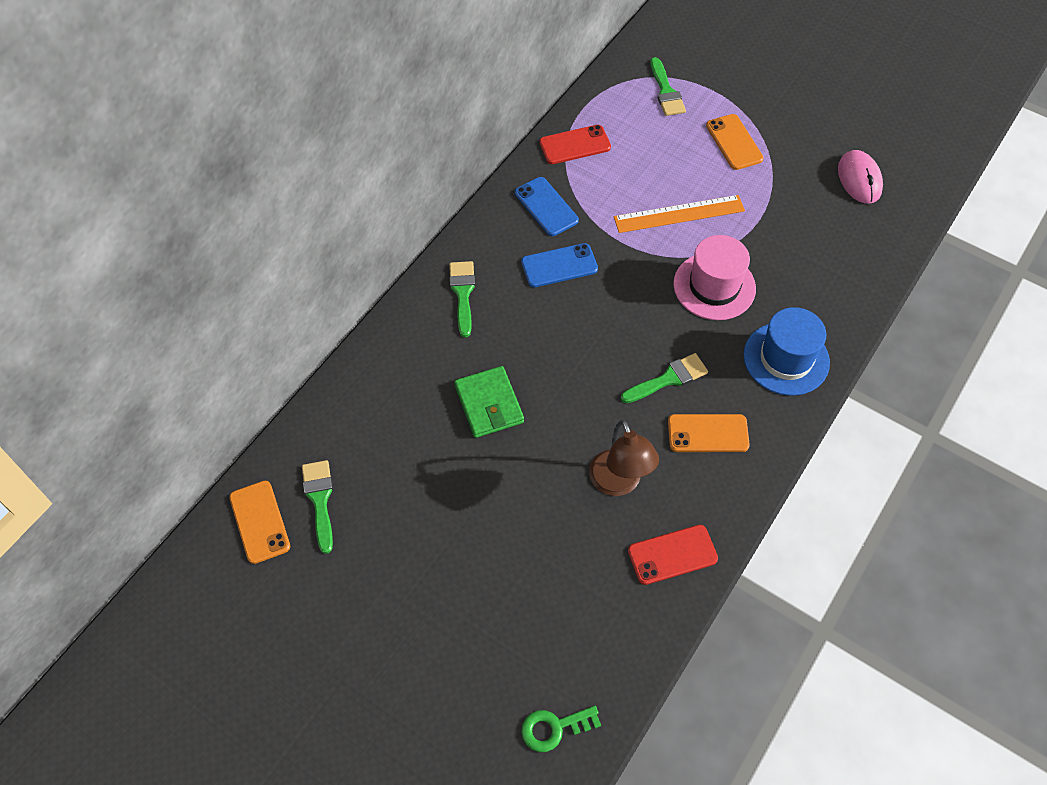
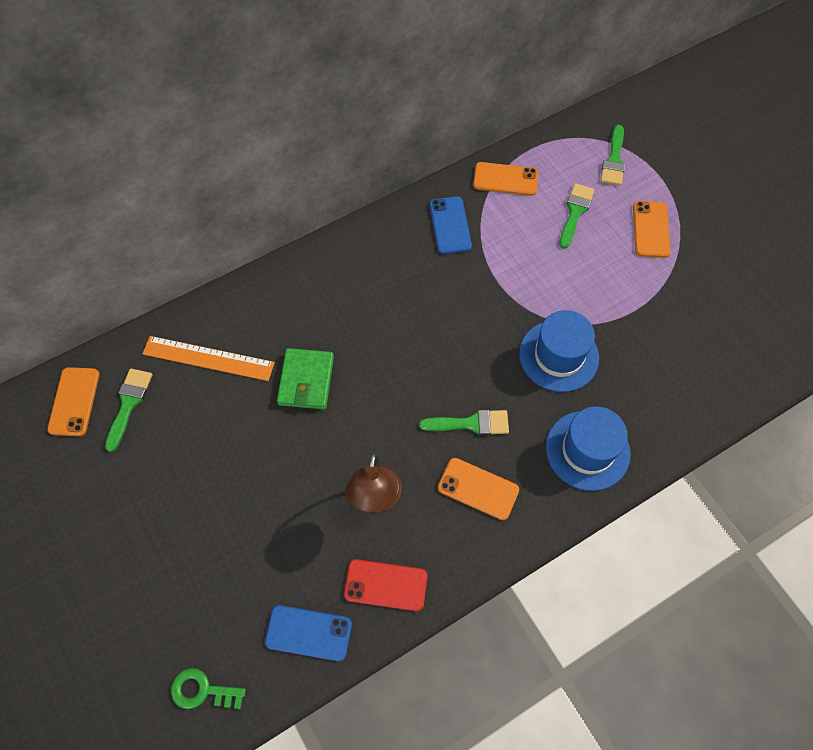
camera: 25 degrees right, 5 degrees up
(463, 293) = (338, 274): green brush -> green brush (575, 212)
(559, 265) = (432, 282): blue phone -> blue phone (308, 632)
(575, 145) = (505, 179): red phone -> orange phone
(679, 214) = (563, 277): orange ruler -> orange ruler (208, 358)
(714, 286) = (558, 356): pink hat -> blue hat
(859, 179) = (752, 308): pink mouse -> none

